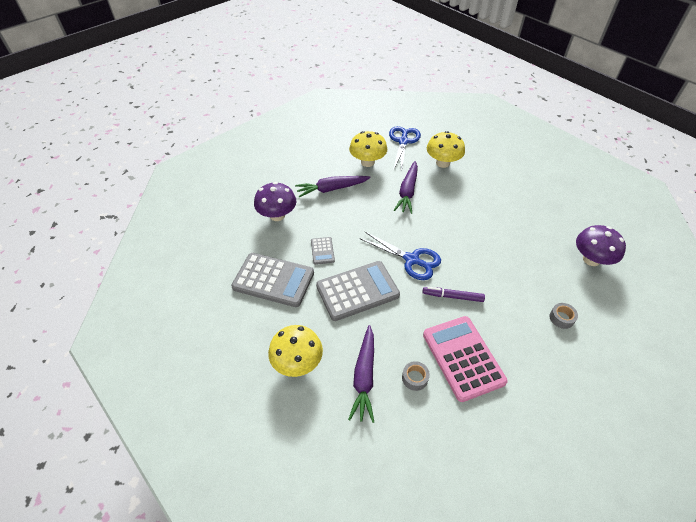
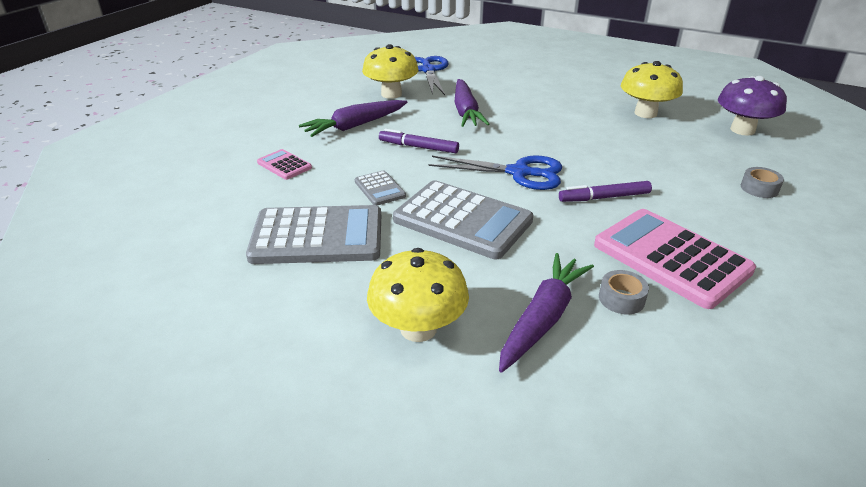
camera: 20 degrees left, 15 degrees down
(277, 215) = (284, 165): purple mushroom -> pink calculator
(357, 291) = (462, 220): grey calculator -> grey calculator turned 75 degrees clockwise
(361, 219) = (418, 147): none -> purple marker
(364, 377) = (543, 318): purple carrot -> purple carrot turned 135 degrees counterclockwise
(443, 163) = (493, 80): yellow mushroom -> yellow mushroom (645, 113)

